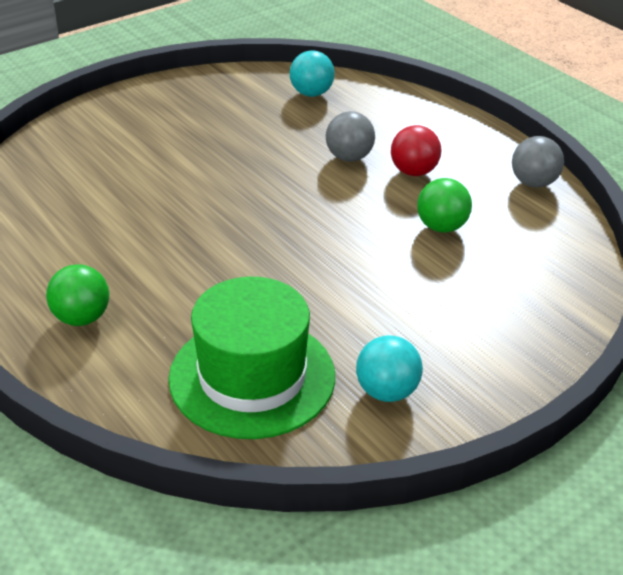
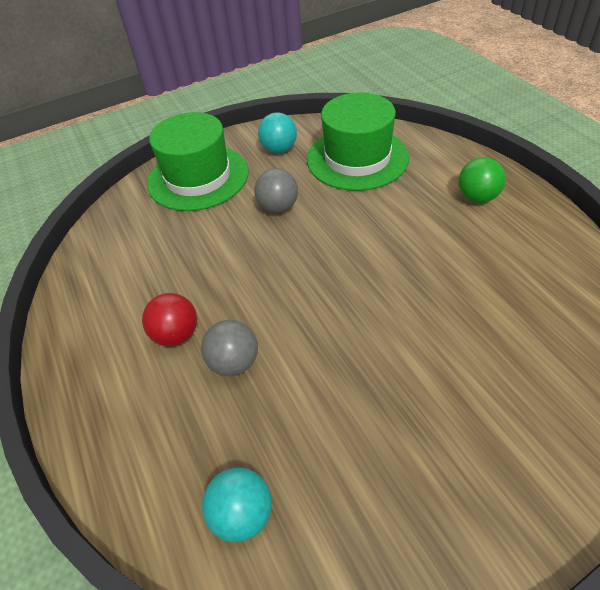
camera: 165 degrees left, 10 degrees up
(441, 227) = (186, 264): green ball -> none
(495, 335) = (198, 177): none -> green hat
(533, 183) = (72, 311): grey ball -> grey ball (278, 207)

